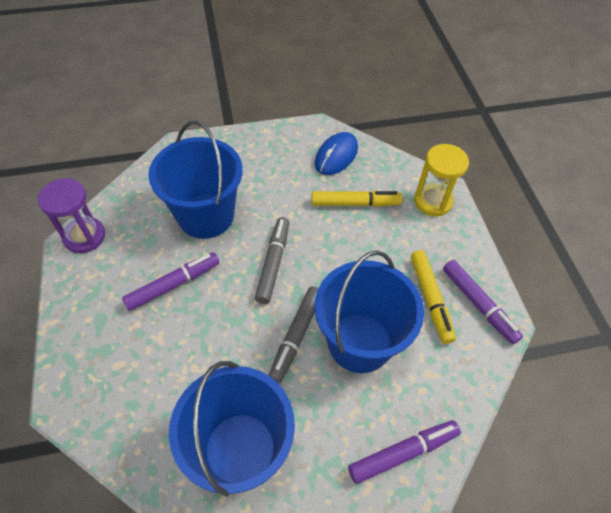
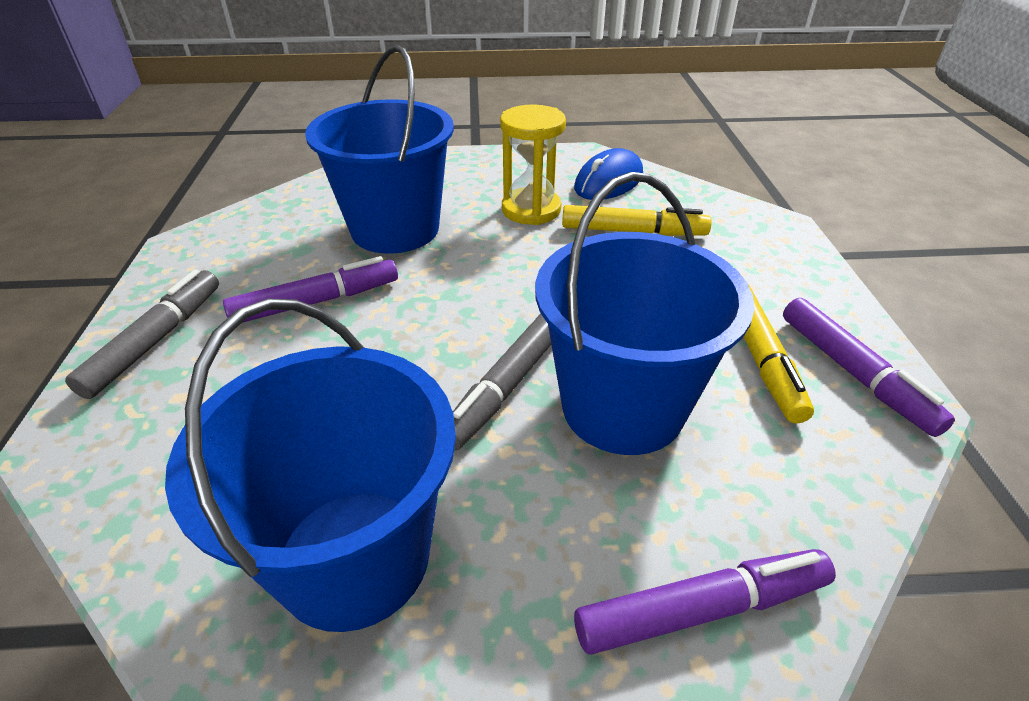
camera: 10 degrees right, 15 degrees down
(84, 236) = (206, 238): purple hourglass -> none
(273, 263) = (486, 289): grey marker -> grey marker (156, 340)
(432, 201) = (762, 238): yellow hourglass -> yellow hourglass (531, 210)

